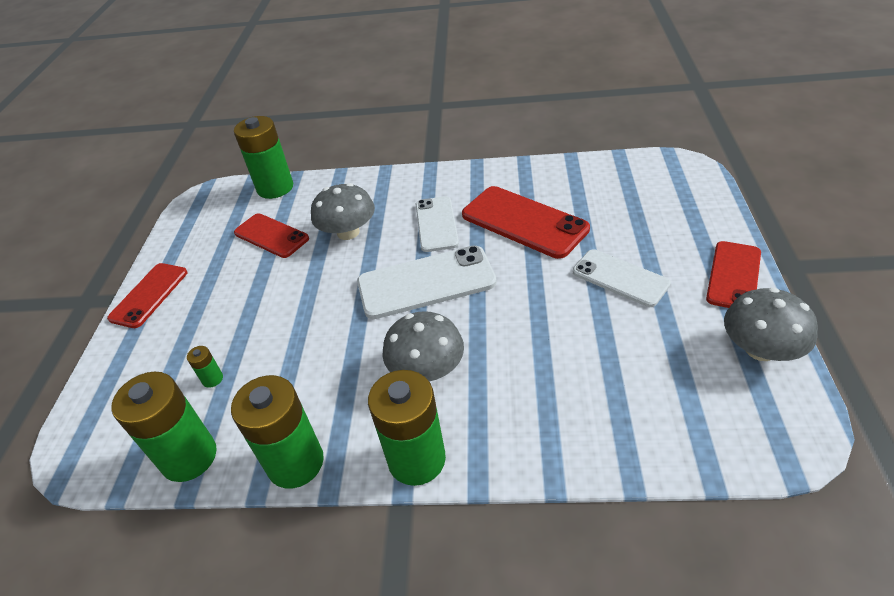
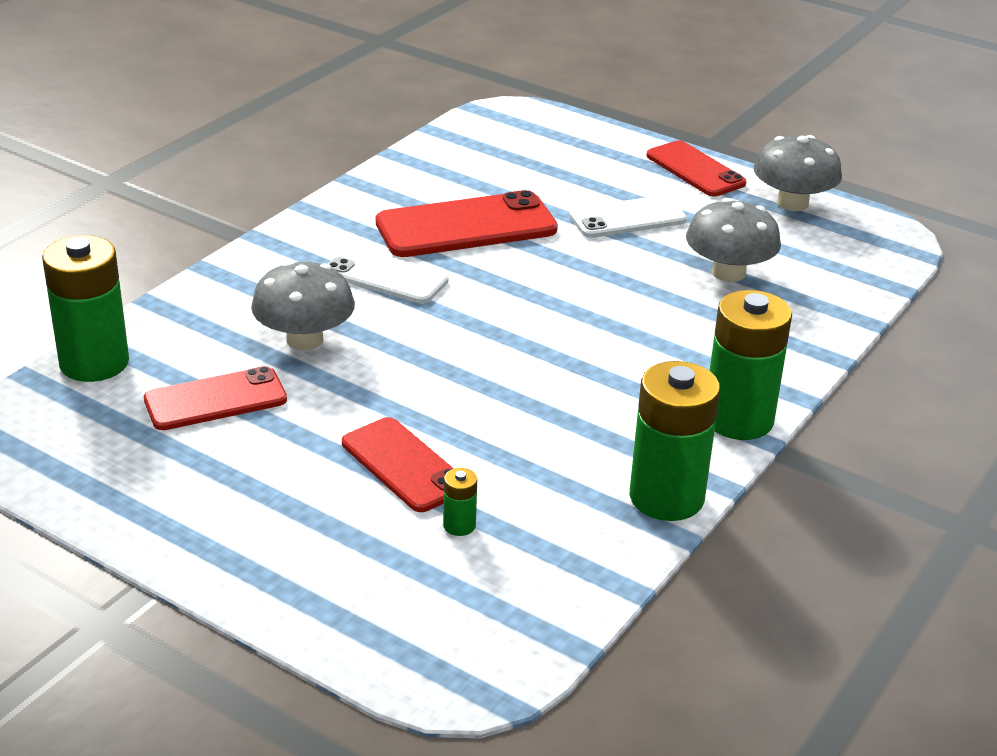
camera: 65 degrees left, 10 degrees down
(149, 295) = (195, 544): red phone -> red phone (404, 465)
(189, 457) = (577, 575): green battery -> none
(426, 282) = (484, 321): white phone -> none
(427, 369) = (623, 371): grey mushroom -> grey mushroom (728, 272)

